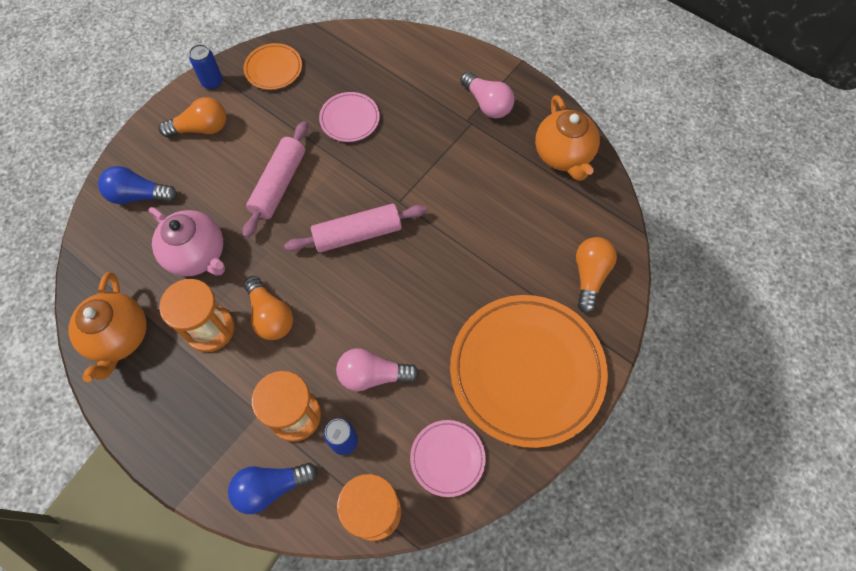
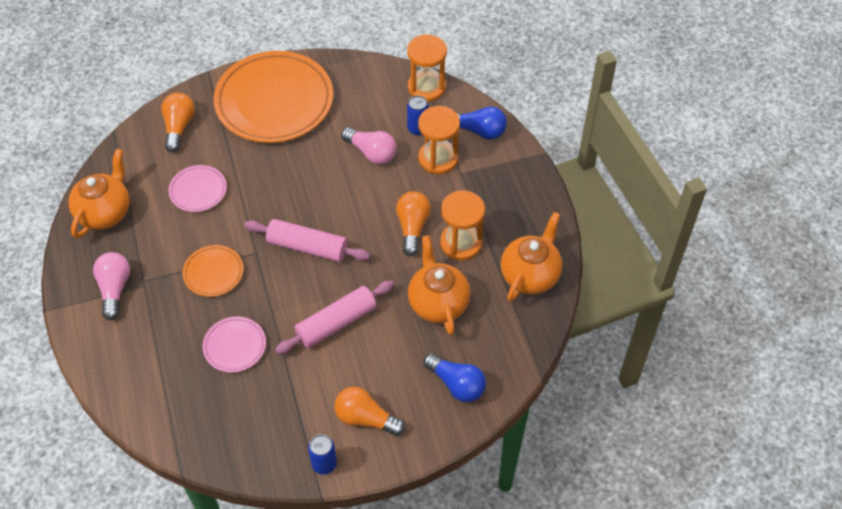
camera: 145 degrees left, 10 degrees down
(197, 255) = (438, 303): pink teapot -> orange teapot
(273, 69) = (259, 442): orange plate -> orange plate (213, 273)
(447, 458) = (363, 87): pink plate -> pink plate (198, 190)
(589, 276) = (179, 127): orange light bulb -> orange light bulb turned 135 degrees clockwise

